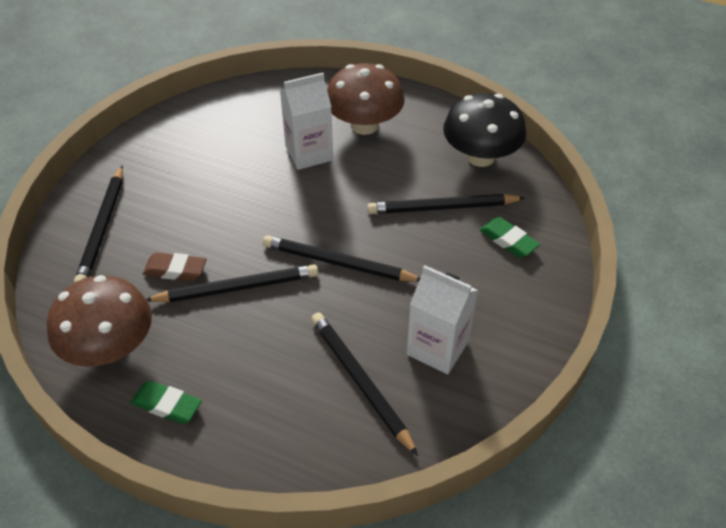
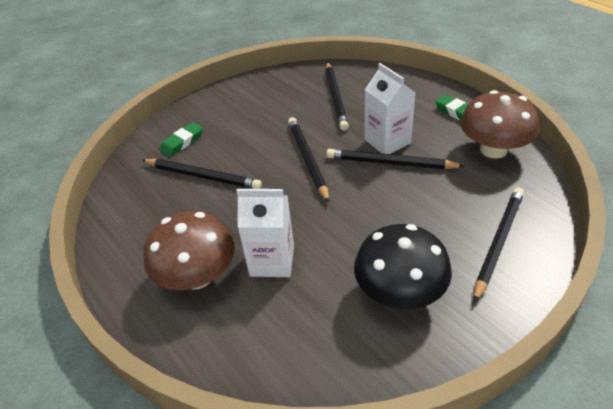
camera: 150 degrees left, 5 degrees down
(175, 270) = (435, 188): brown eraser -> none
(338, 263) = (308, 159): black pencil -> black pencil turned 150 degrees counterclockwise
(437, 348) = (280, 101): white carton -> white carton (387, 141)
(480, 156) = (132, 208): black mushroom -> black mushroom (400, 292)
(508, 240) = (182, 142): green eraser -> green eraser turned 60 degrees clockwise

